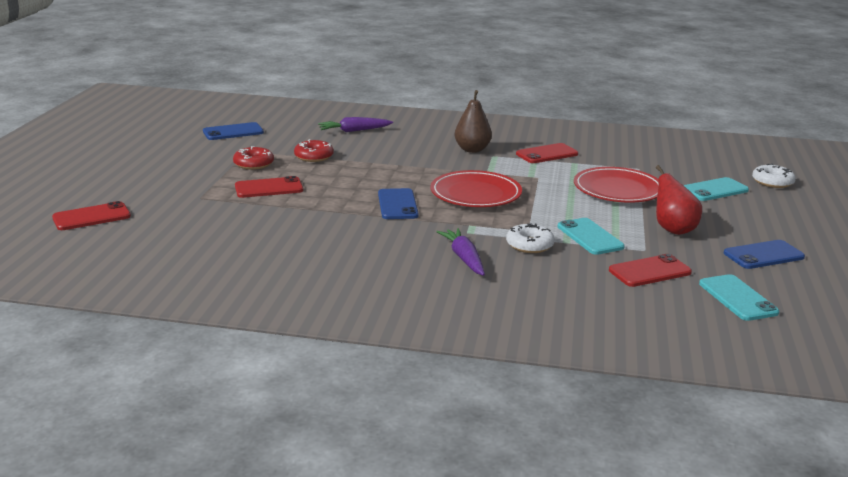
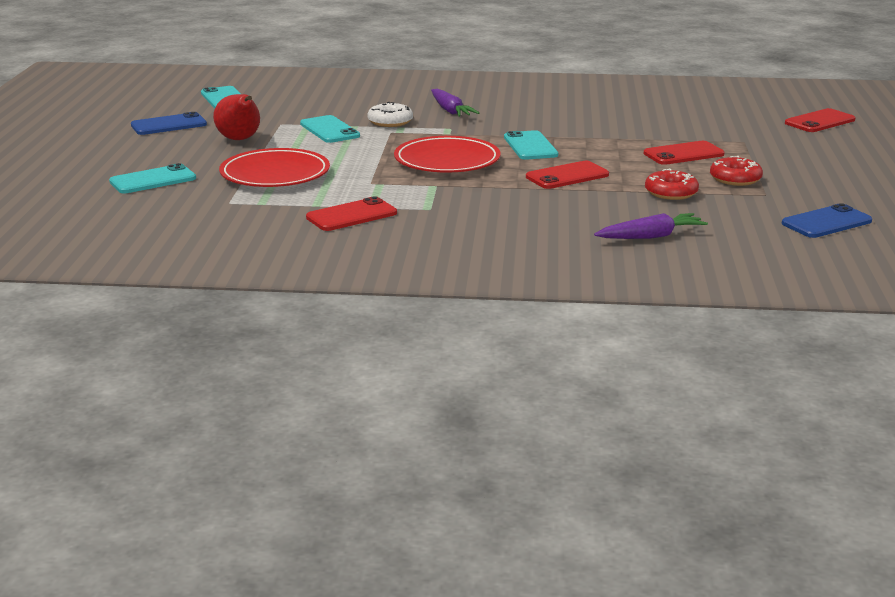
camera: 175 degrees right, 0 degrees up
(397, 204) = (530, 146): blue phone -> turquoise phone
(472, 150) = (460, 215): brown pear -> none
(650, 271) = (286, 110): red phone -> red phone (567, 176)
(772, 182) = (62, 194): white donut -> none

